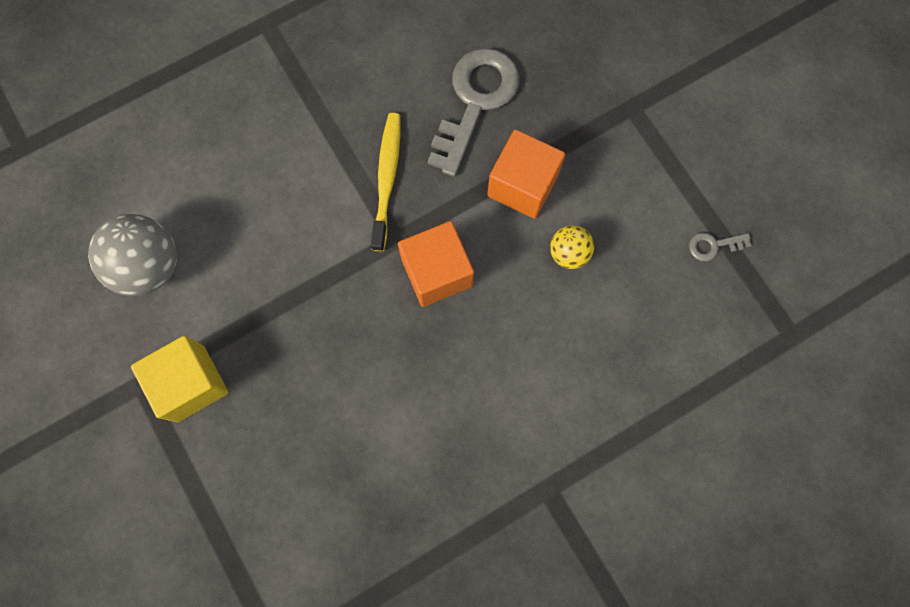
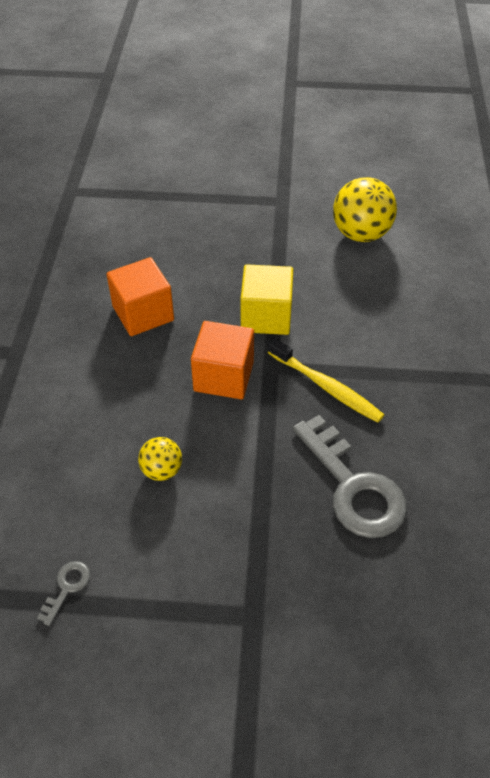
camera: 125 degrees right, 25 degrees down
(149, 266) = (361, 234): grey ball -> yellow ball
(191, 383) = (262, 221): yellow cube -> yellow cube (266, 316)
(522, 185) = (247, 474): orange cube -> orange cube (143, 313)

